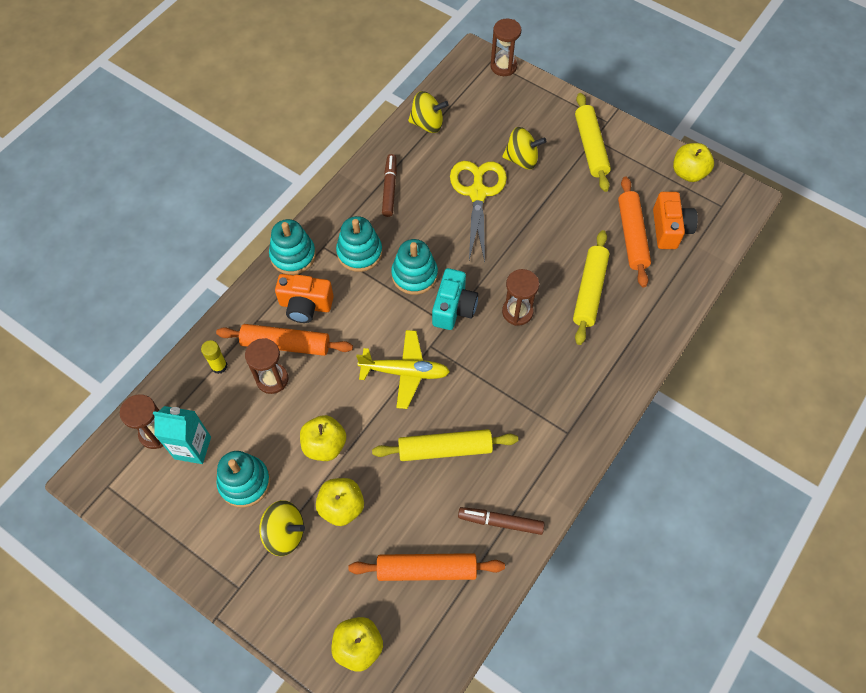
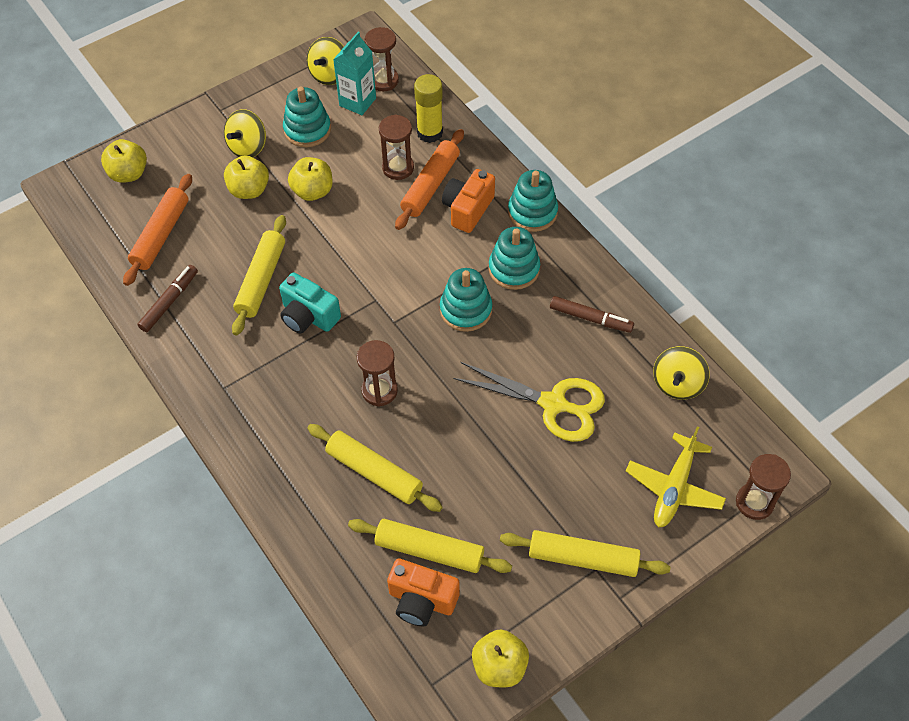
camera: 110 degrees right, 5 degrees down
(219, 366) = (430, 133): yellow glue stick -> yellow glue stick, size x1.64
(405, 372) = (356, 271): yellow plane -> yellow plane (674, 487)
(453, 308) = (410, 333): turquoise camera -> turquoise camera (308, 316)
(522, 159) = (588, 469): yellow spinning top -> yellow spinning top (329, 74)
(631, 236) = (429, 550): orange rolling pin -> yellow rolling pin

